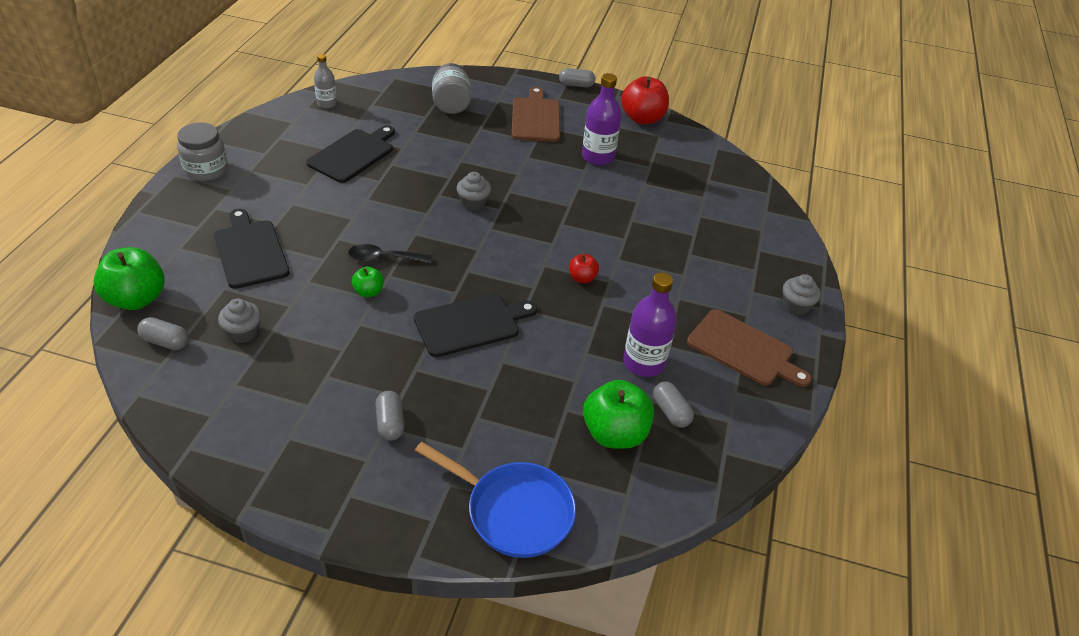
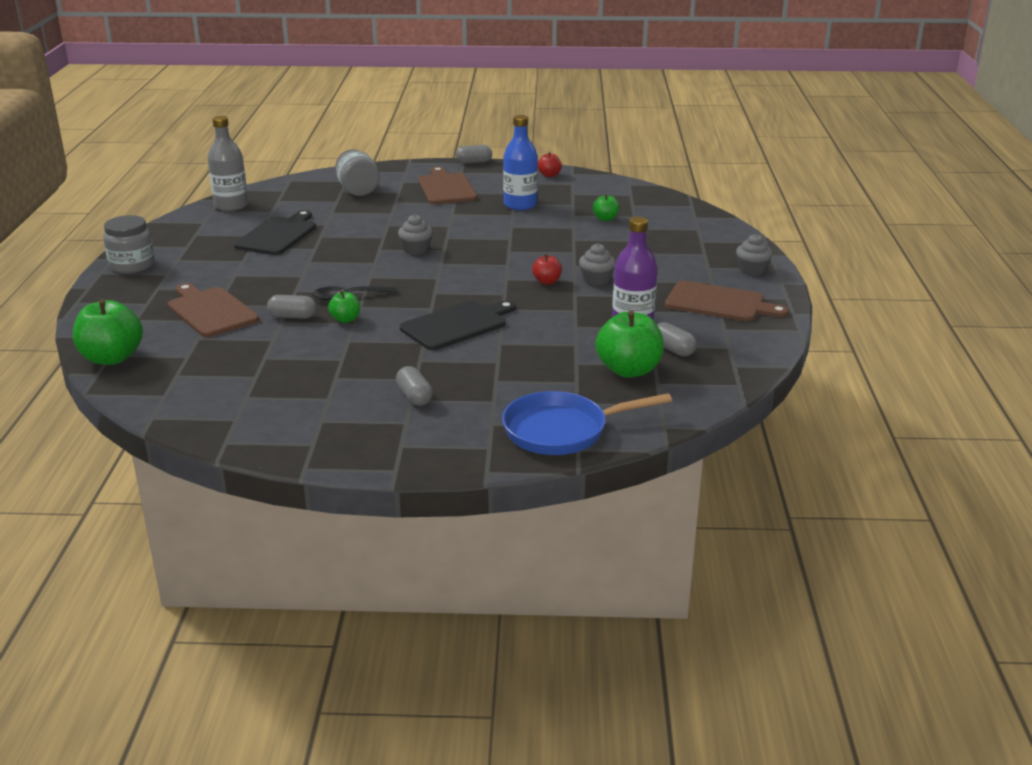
camera: 10 degrees left, 15 degrees down
(165, 342) = (159, 380): grey capsule -> grey capsule (292, 316)
(243, 332) = (235, 363): grey cupcake -> grey cupcake (596, 280)
(250, 251) = (210, 311): black cutting board -> brown cutting board
(327, 103) = (231, 206): grey bottle -> grey bottle, size x1.65
(513, 511) = (561, 430): blue pan -> blue pan turned 150 degrees clockwise
(598, 157) = (520, 205): purple bottle -> blue bottle
(642, 118) = (549, 175): red apple -> red apple, size x0.51
(674, 195) = (605, 219): none -> green apple

